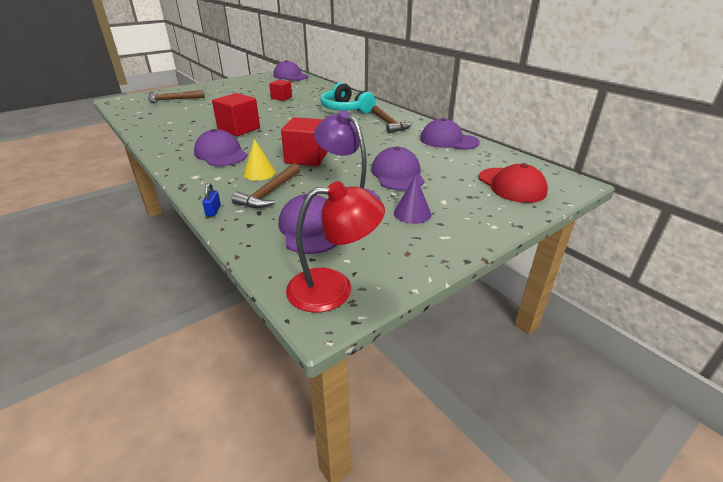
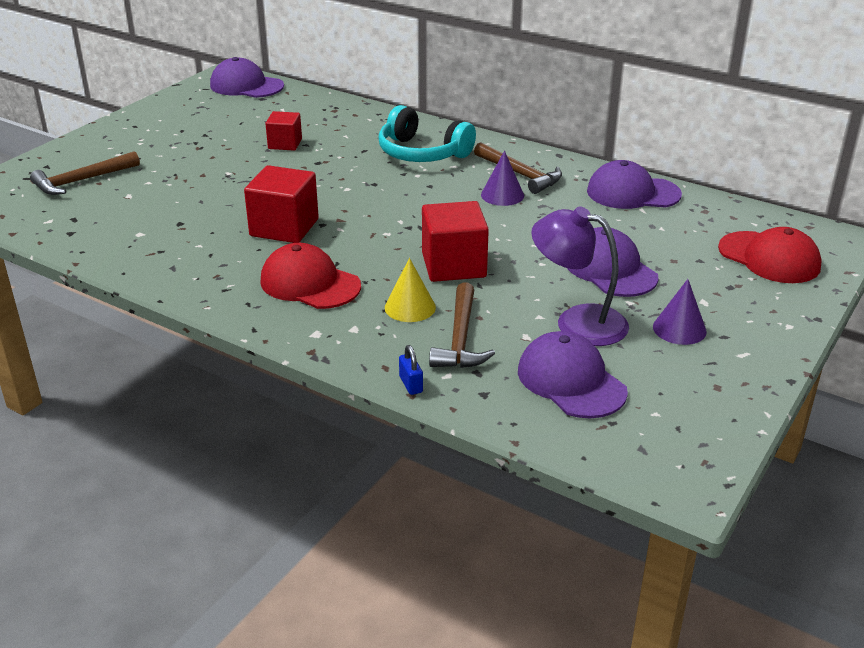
camera: 20 degrees left, 0 degrees up
(221, 154) = (310, 283): purple cap -> red cap
(334, 288) = (672, 452): red lamp -> none
(369, 131) = (502, 195): none -> purple cone

